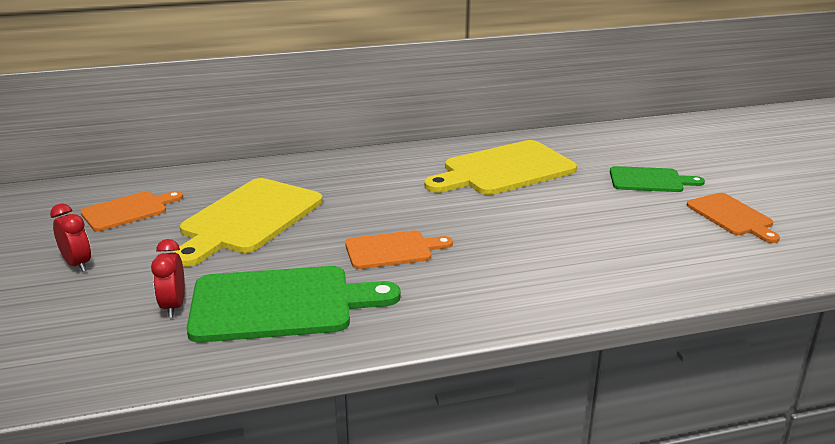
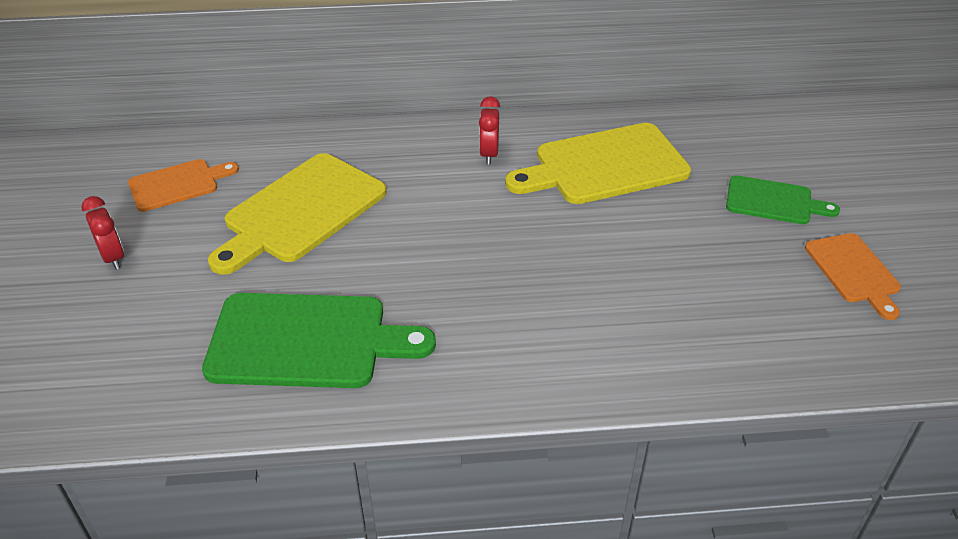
camera: 10 degrees right, 15 degrees up
(173, 306) = (198, 330): red clock -> red clock (489, 154)
(392, 250) = (444, 277): orange cutting board -> none

